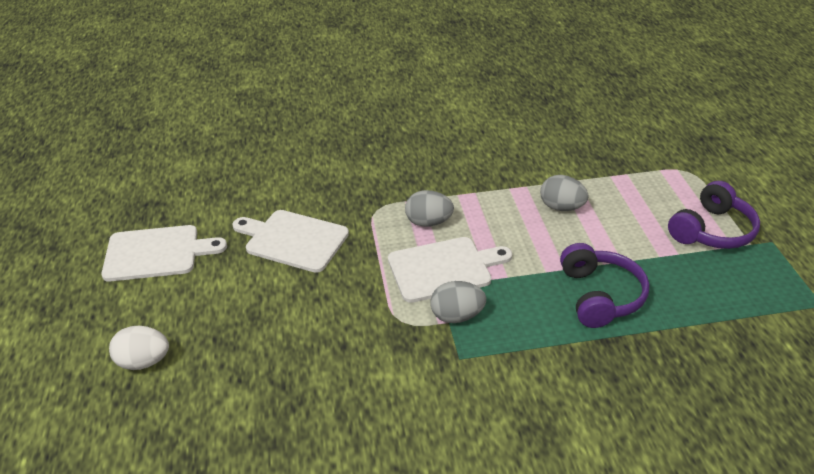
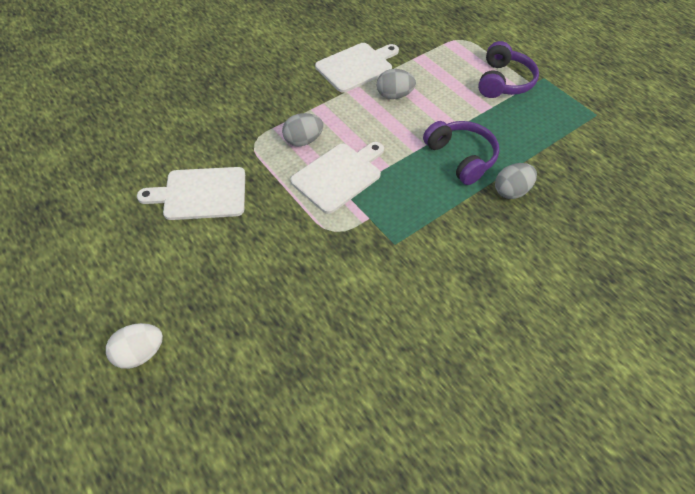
camera: 30 degrees left, 15 degrees up
(156, 253) = (81, 250): white cutting board -> white cutting board (356, 66)
(457, 316) = (372, 211): grey egg -> grey egg (511, 191)

